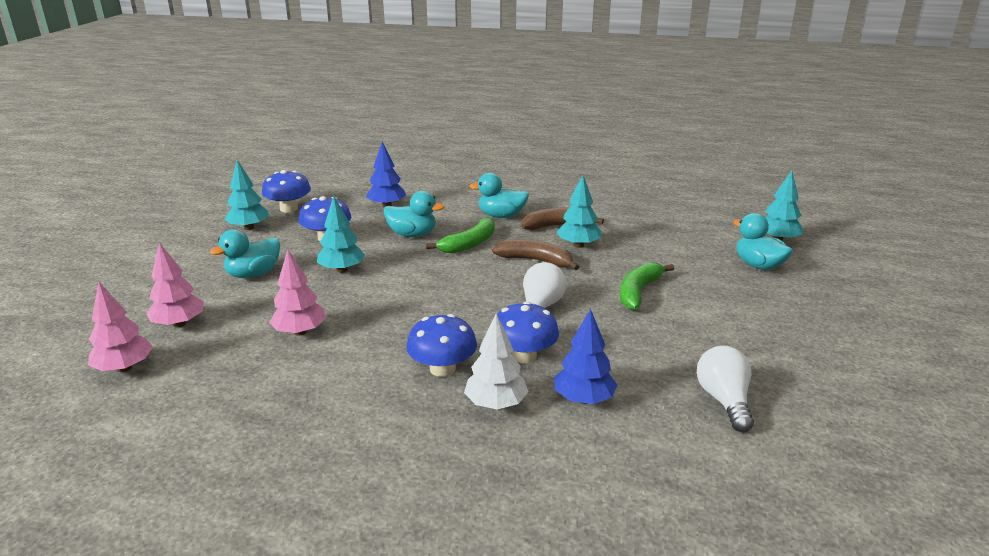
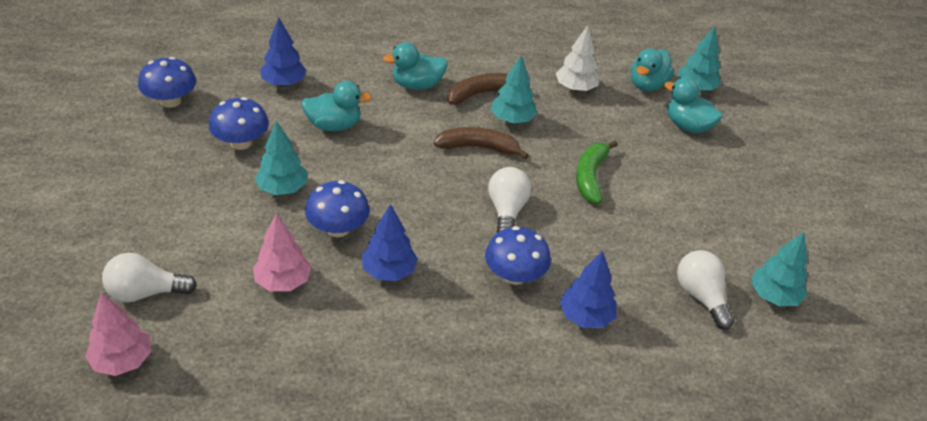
camera: 20 degrees left, 15 degrees up
(179, 324) = (145, 293): pink tree -> white light bulb
(249, 228) = (140, 138): turquoise tree -> turquoise tree (773, 296)
(253, 274) = (187, 209): turquoise duck -> turquoise duck (647, 85)
(401, 337) = (389, 271): none -> blue tree
(442, 369) = (446, 304): blue mushroom -> blue mushroom (338, 228)
(469, 244) = (401, 132): green banana -> none
(496, 404) = (512, 337): white tree -> white tree (575, 88)

